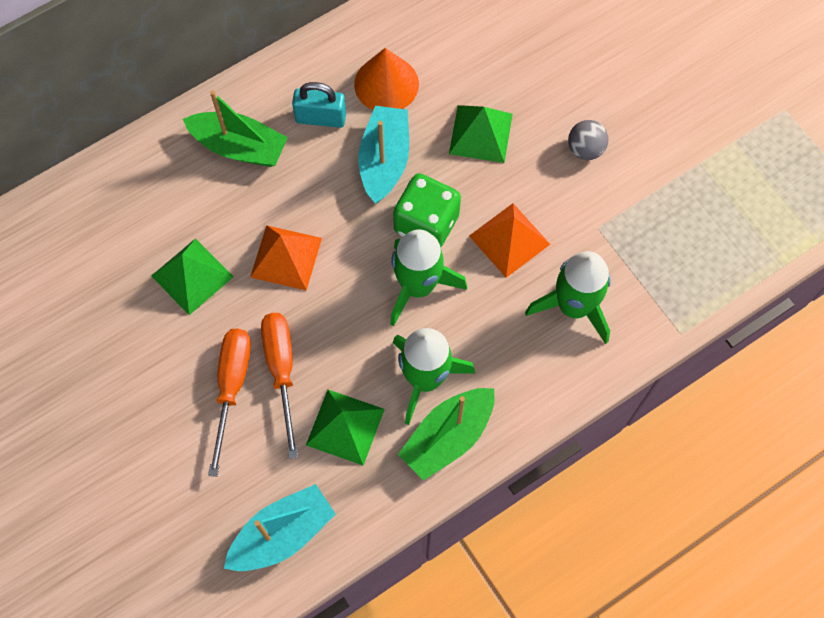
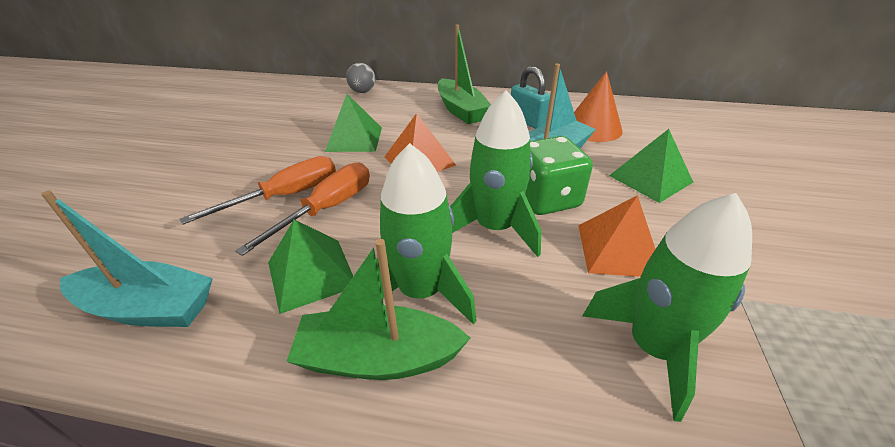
camera: 45 degrees right, 30 degrees down
(585, 149) = (763, 236): grey ball -> grey ball (362, 91)

